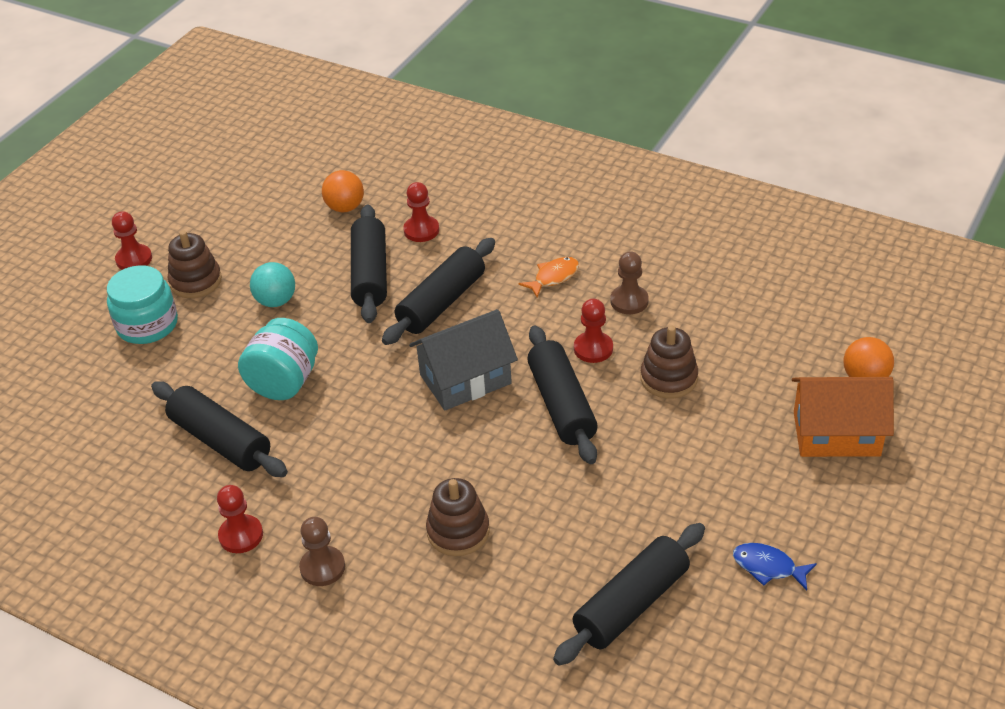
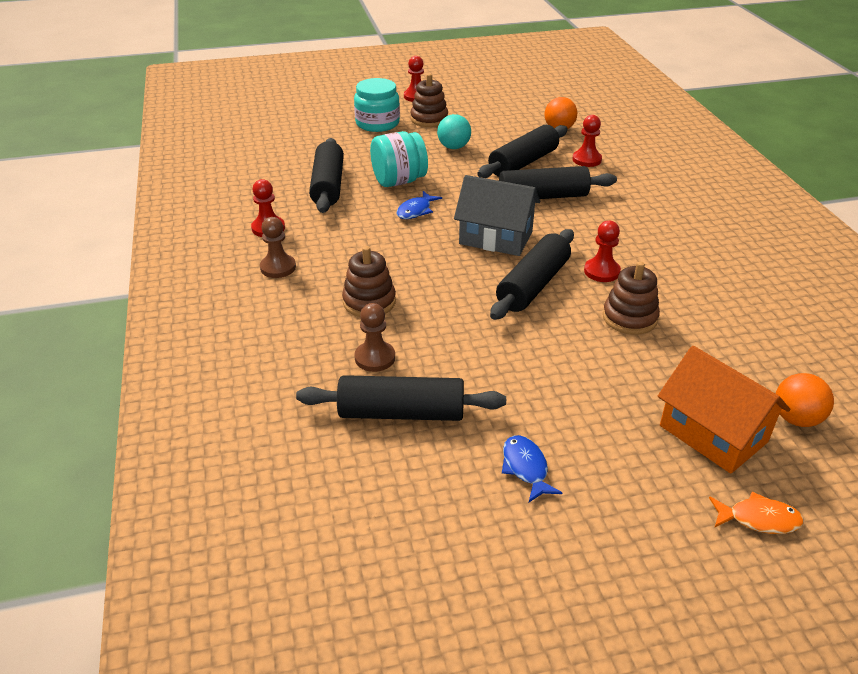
camera: 45 degrees right, 5 degrees down
(353, 404) = (416, 211): none -> blue fish
(553, 277) = (635, 223): orange fish -> orange fish (758, 519)
(629, 301) = (668, 263): brown pawn -> brown pawn (375, 358)

